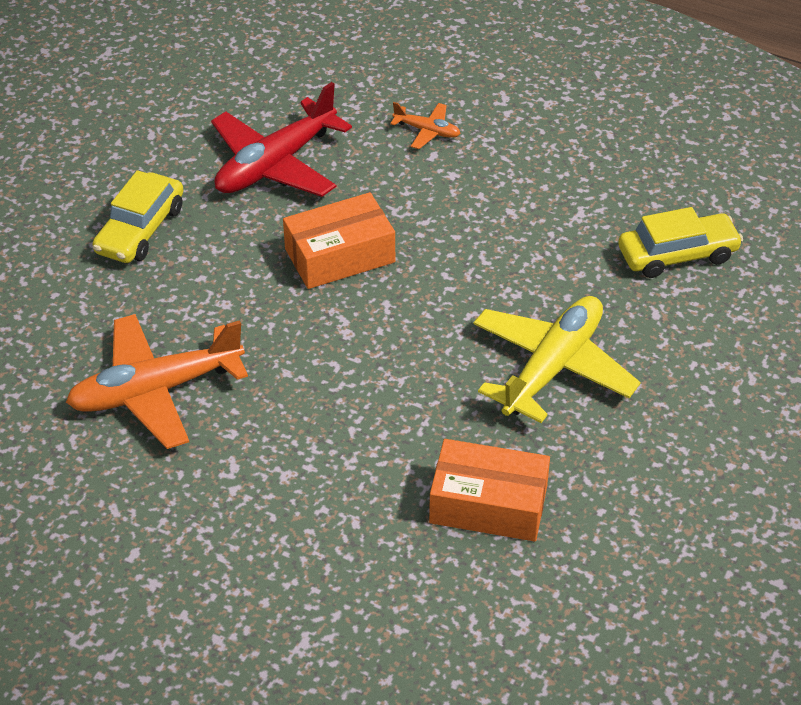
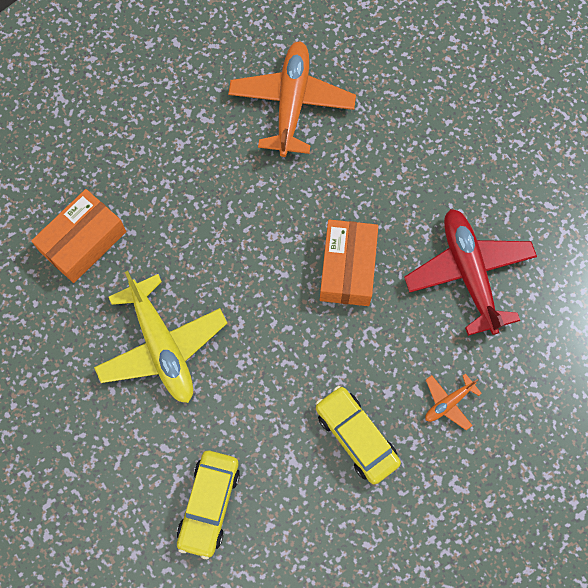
camera: 120 degrees right, 25 degrees up
(140, 230) = (447, 155): yellow car -> yellow car (356, 437)

